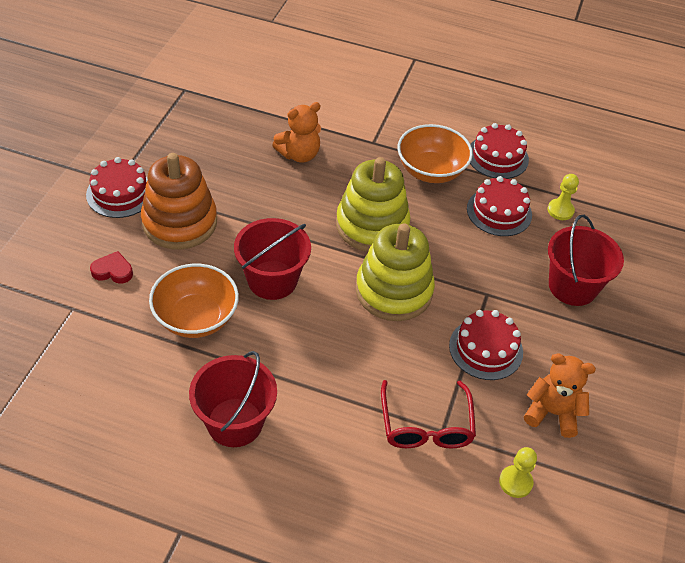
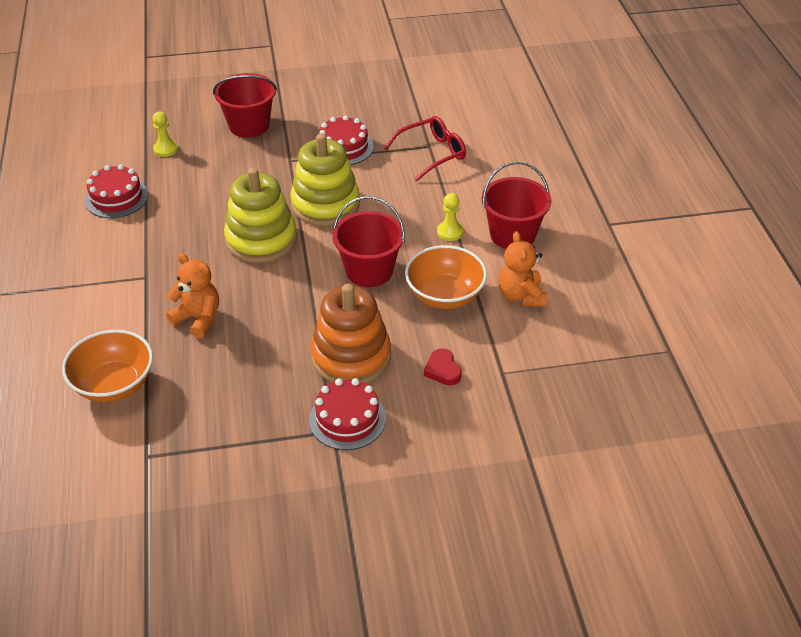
camera: 115 degrees left, 5 degrees down
(431, 171) = (163, 229): orange bowl -> orange bowl (114, 384)
(499, 212) = (191, 178): red cake -> none
(515, 482) = (439, 110): yellow pawn -> yellow pawn (450, 232)
(552, 413) = (373, 109): orange teddy bear -> orange teddy bear (521, 296)

